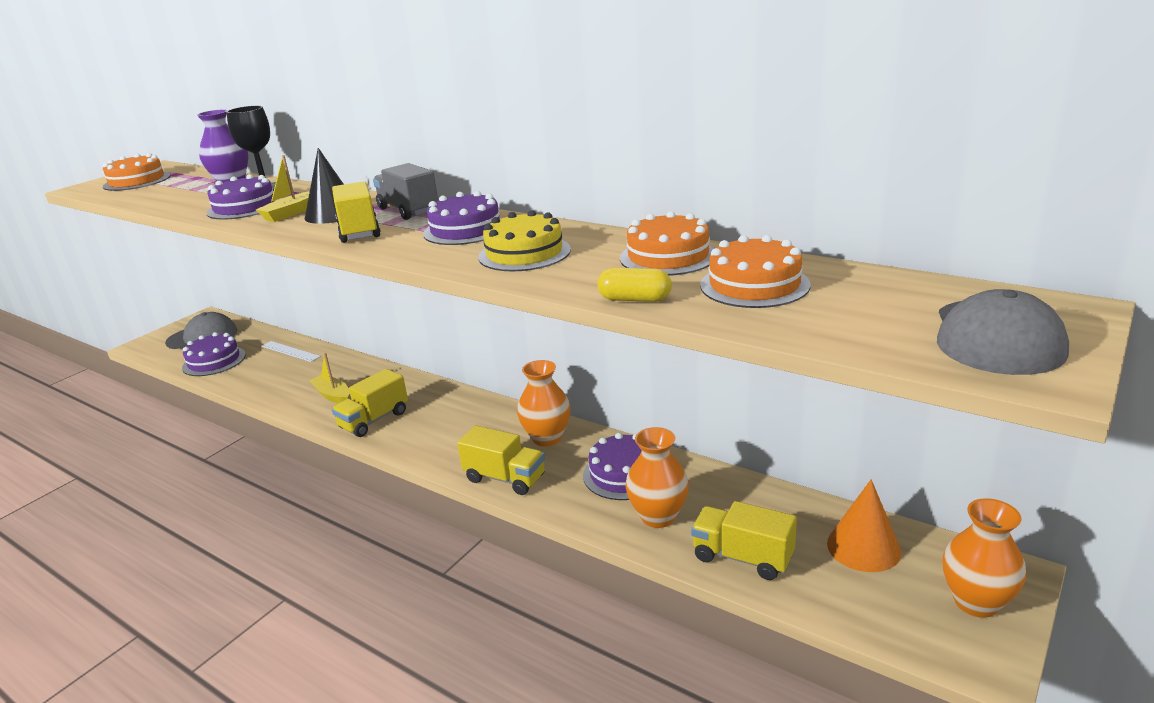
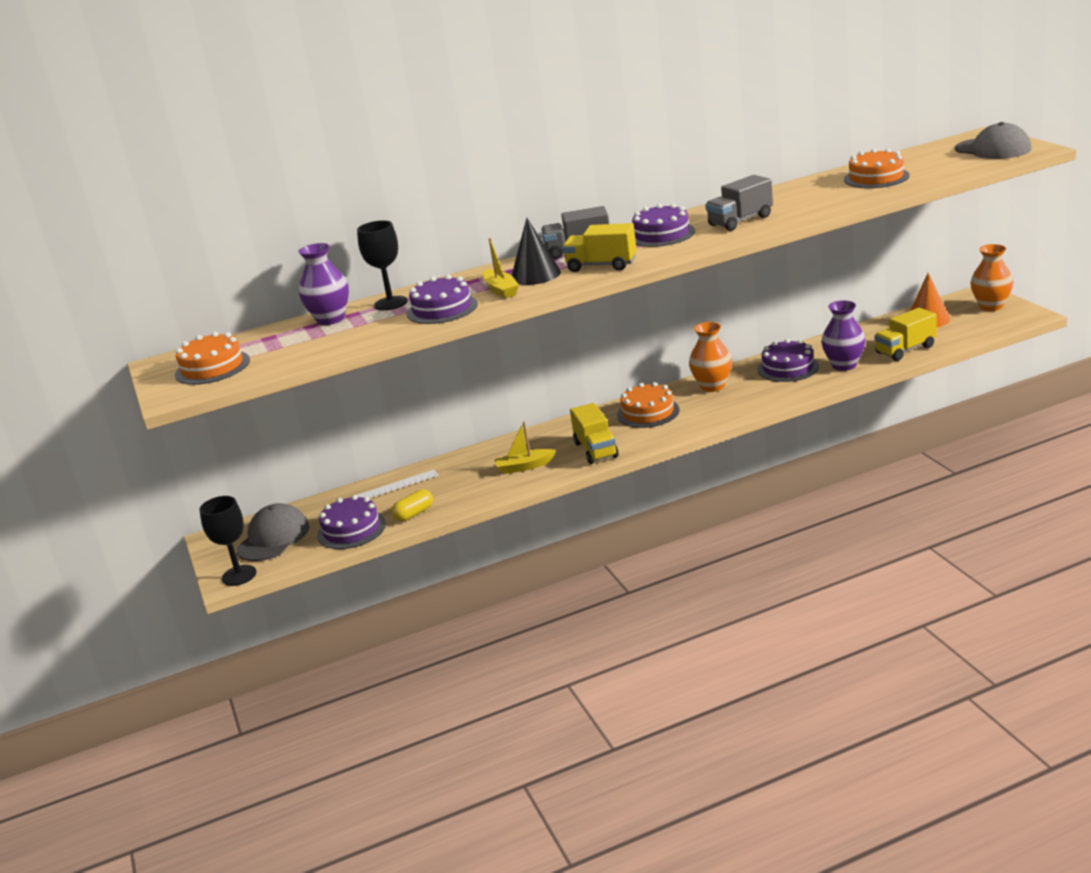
camera: 55 degrees left, 0 degrees up
(145, 346) = (239, 575): none -> black goblet
(505, 478) = (746, 407): yellow truck -> none
(524, 253) = (740, 221): yellow cake -> grey truck
(635, 299) = (858, 201): yellow capsule -> yellow capsule (414, 514)
(658, 516) = (844, 365): orange vase -> purple vase
(668, 256) = (805, 190): orange cake -> orange cake (648, 412)

